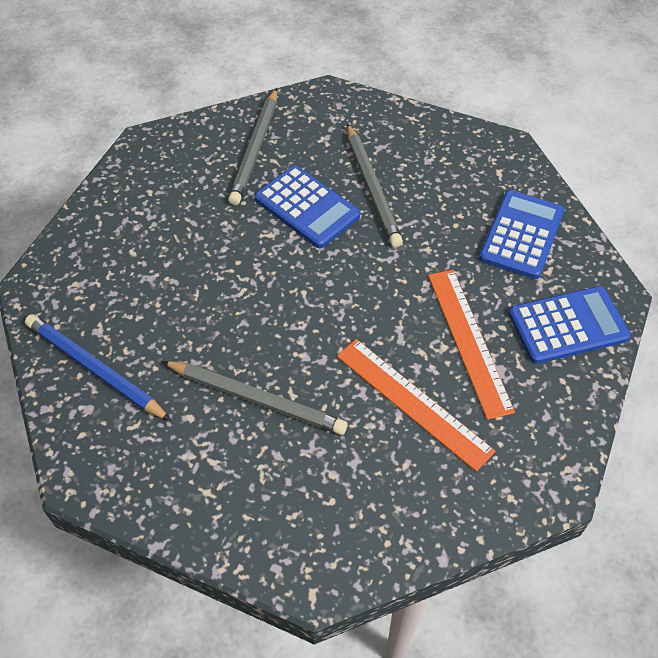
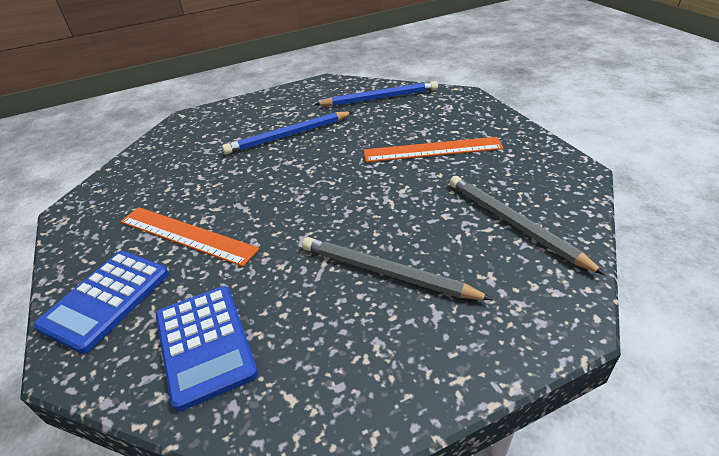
camera: 135 degrees right, 15 degrees down
(256, 399) = (288, 135): grey pencil -> blue pencil
(307, 207) = (408, 221): blue calculator -> none
(413, 402) = (197, 186): orange ruler -> orange ruler (432, 149)

